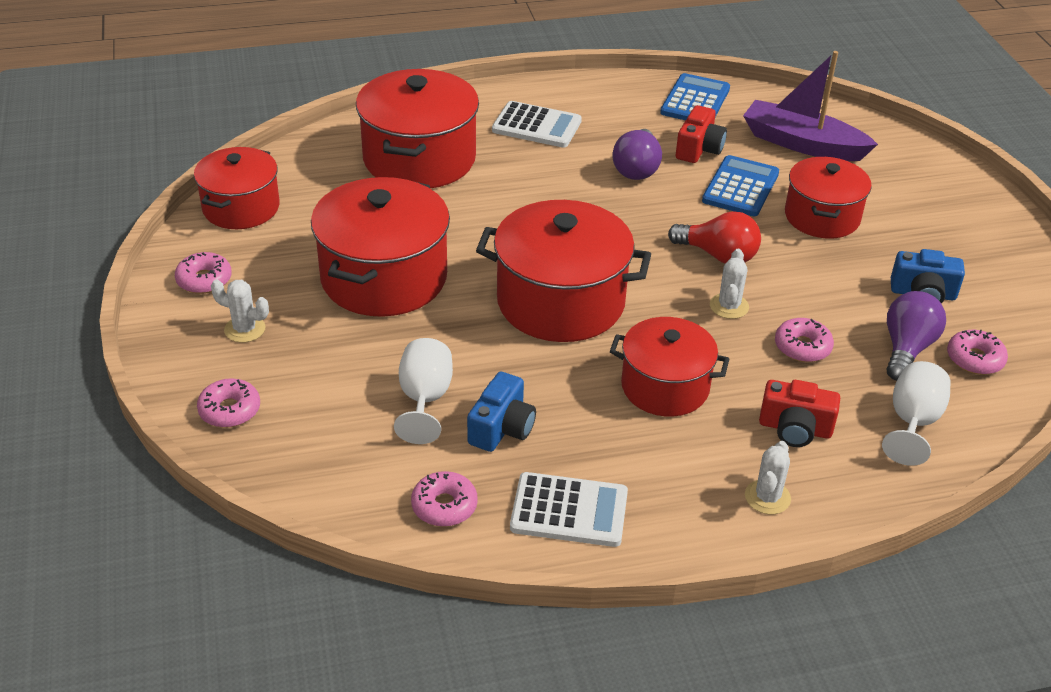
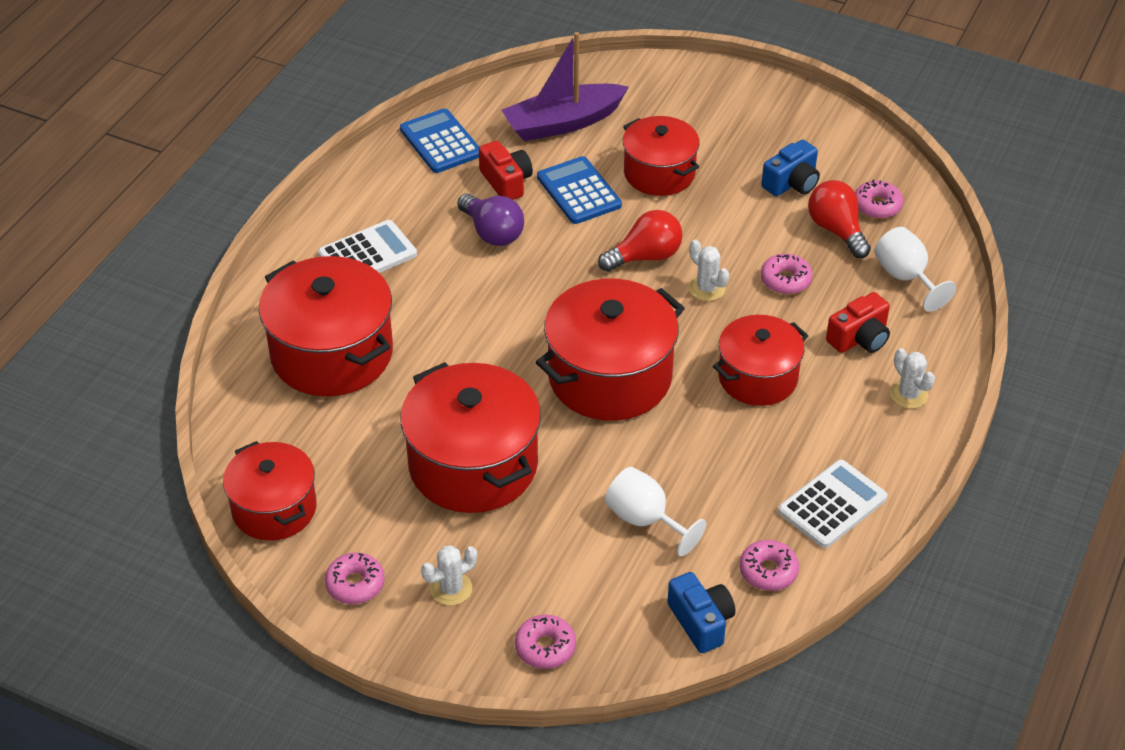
camera: 50 degrees left, 5 degrees up
(502, 428) = (717, 493): blue camera -> blue camera (701, 622)
(906, 349) = (836, 230): purple light bulb -> red light bulb

